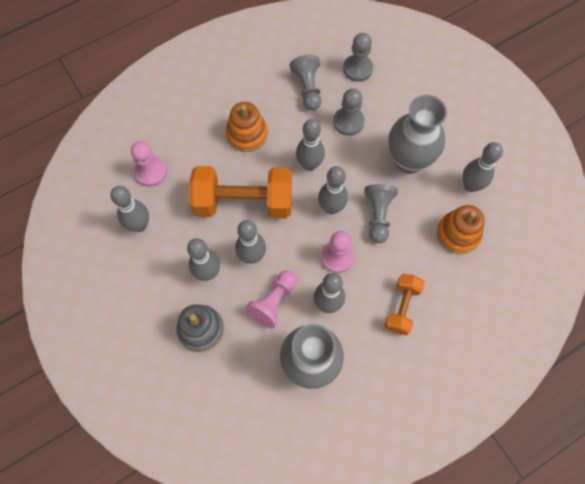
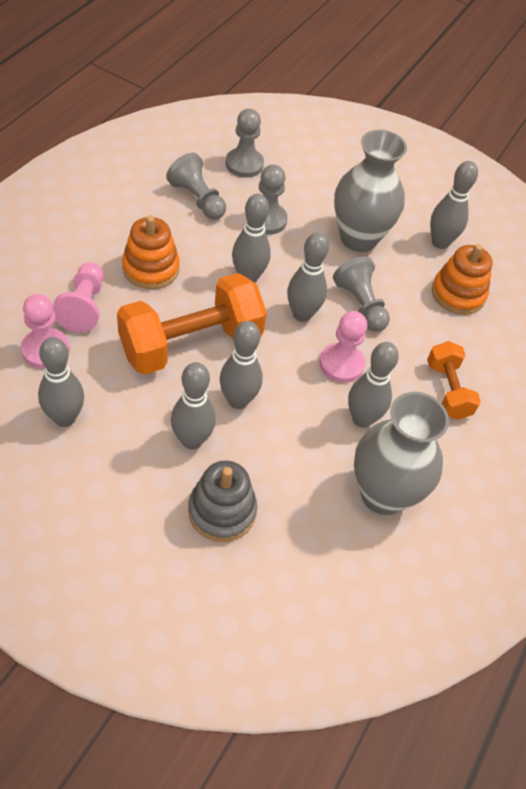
camera: 35 degrees left, 15 degrees down
(274, 302) = (296, 442): pink pawn -> pink pawn (84, 306)

